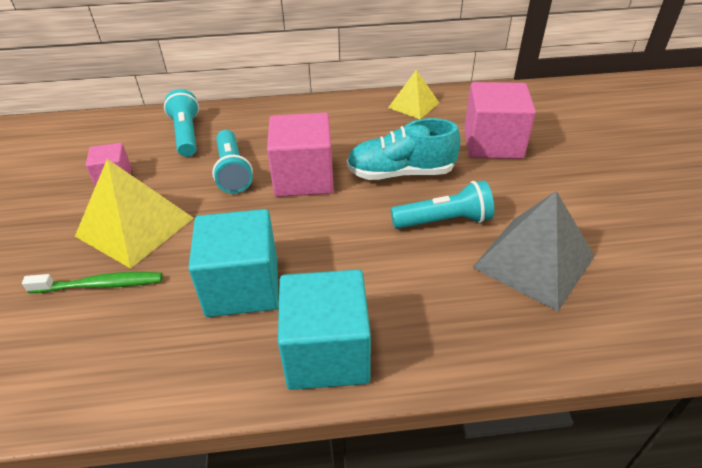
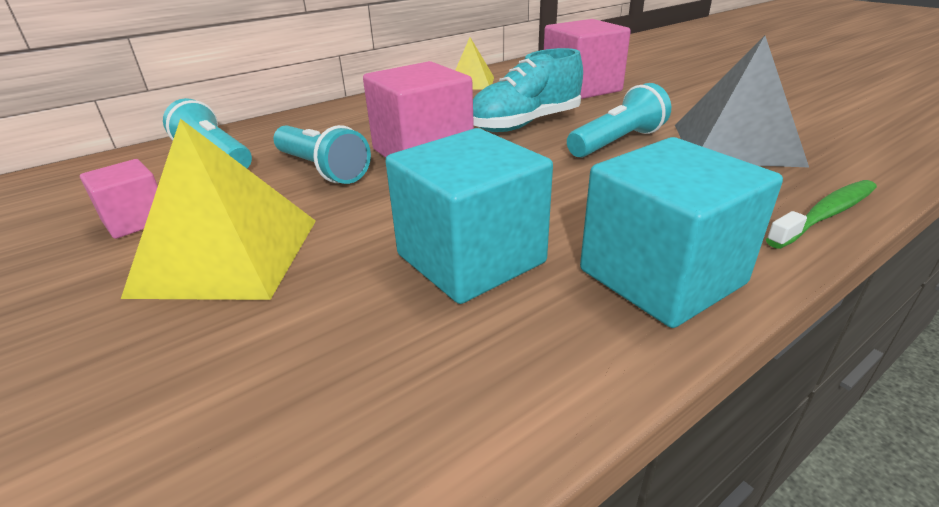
camera: 30 degrees left, 10 degrees down
(100, 285) = (233, 337): green toothbrush -> green toothbrush (825, 215)

